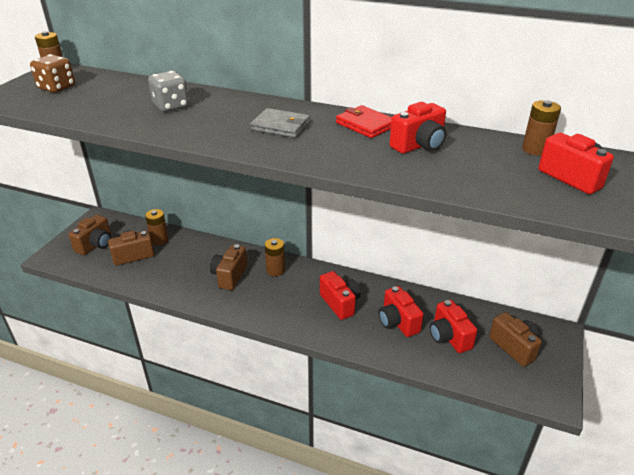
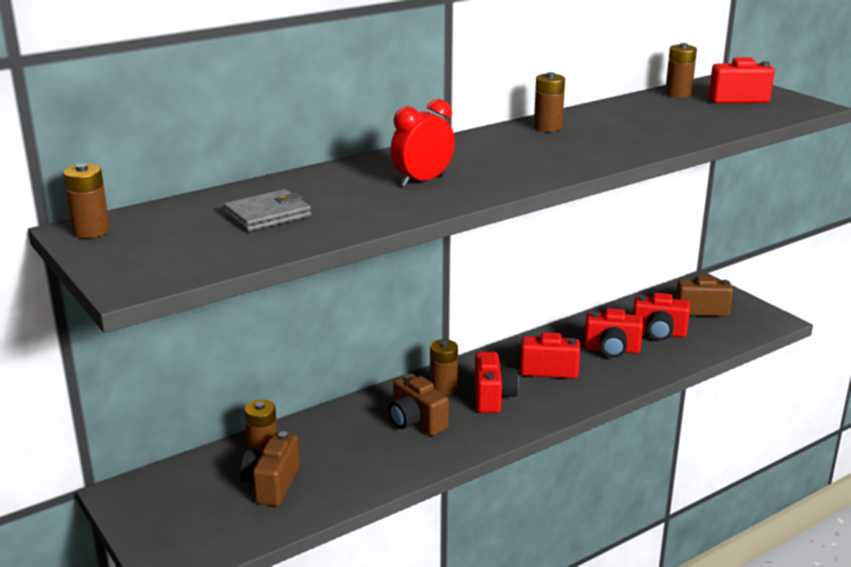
camera: 55 degrees left, 10 degrees down
(57, 88) = (166, 239): brown dice -> none
(95, 245) = (198, 513): brown camera -> none
(171, 106) = (357, 190): grey dice -> none
(206, 118) = (422, 181): none -> red clock
(280, 126) = (498, 156): grey wallet -> grey wallet (267, 215)
(365, 125) = (547, 127): red wallet -> brown battery
(419, 145) = (620, 122): red camera -> red camera (493, 397)

